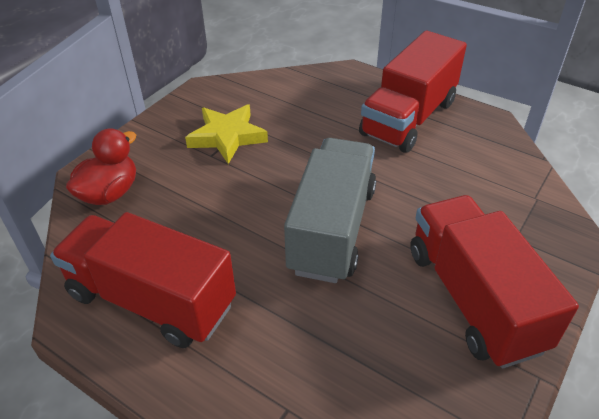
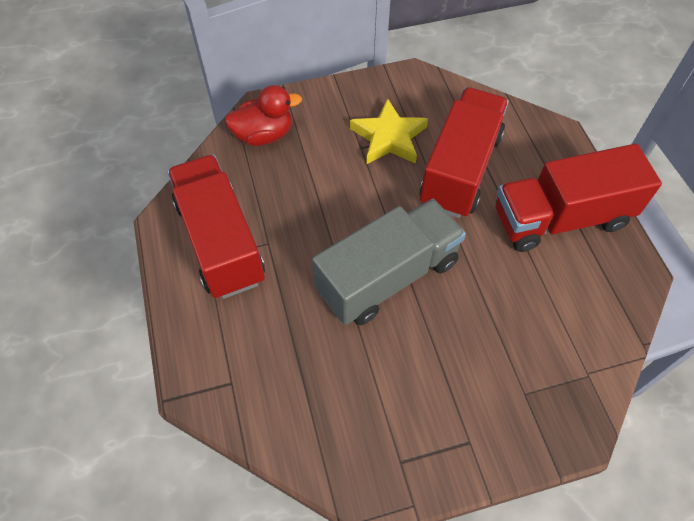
camera: 40 degrees right, 15 degrees up
(473, 298) = (432, 412): red truck -> red truck (460, 169)

